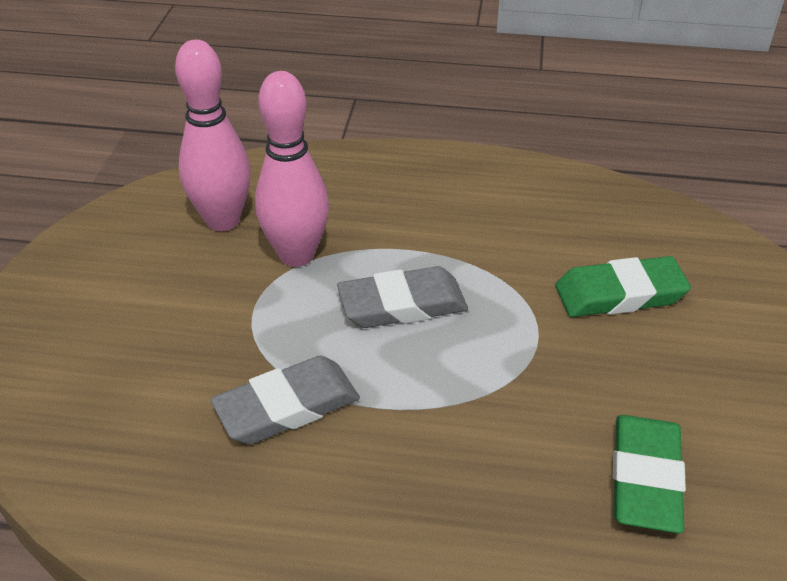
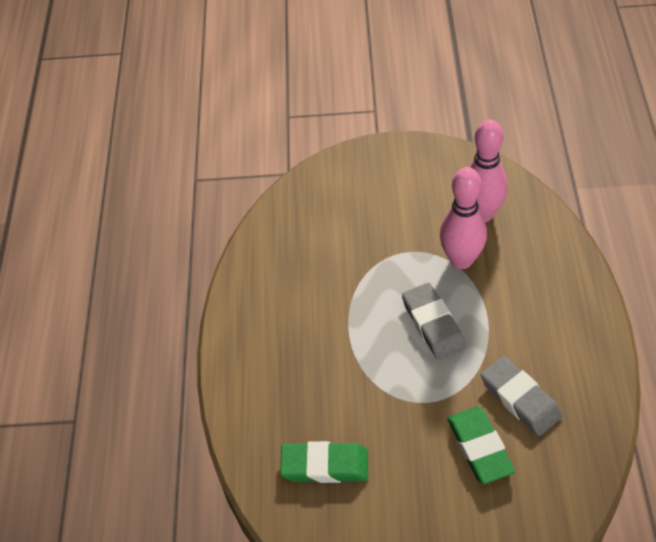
camera: 85 degrees right, 10 degrees up
(287, 406) = (338, 286): grey eraser -> grey eraser (520, 398)

